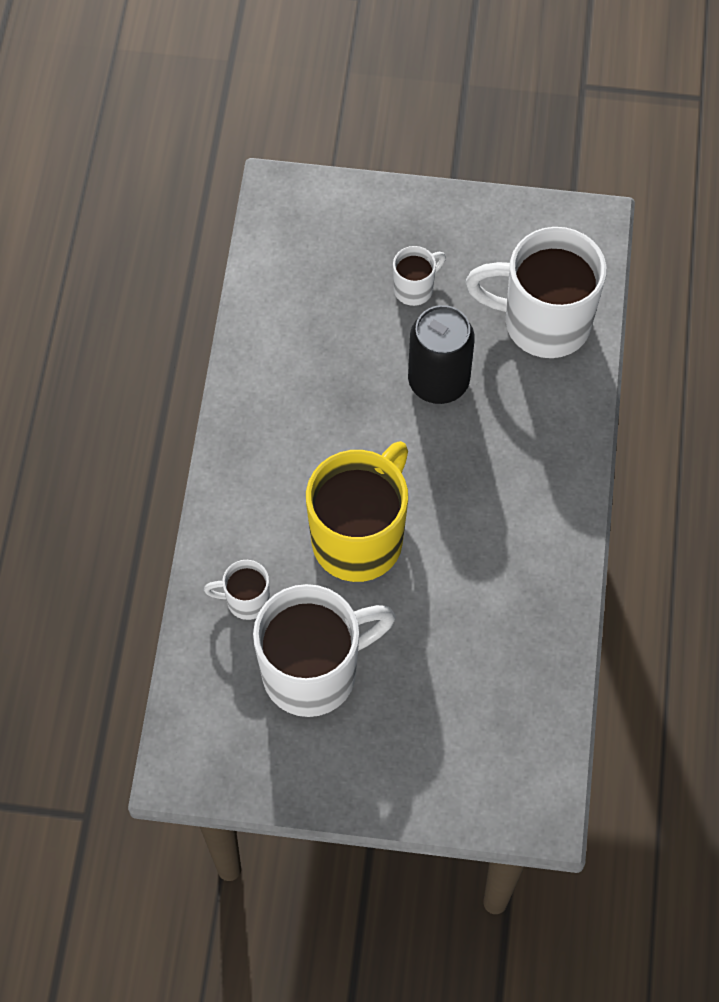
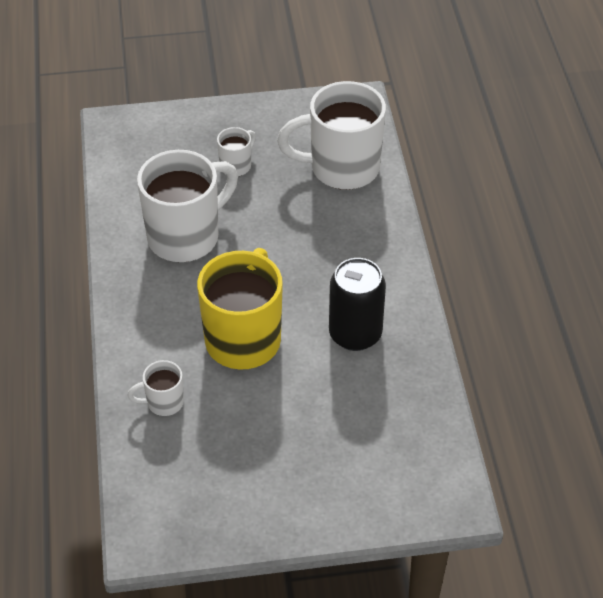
camera: 15 degrees left, 15 degrees down
(314, 671) = (235, 441): white mug -> white mug (186, 236)
(438, 381) = (274, 221): black can -> black can (355, 334)

